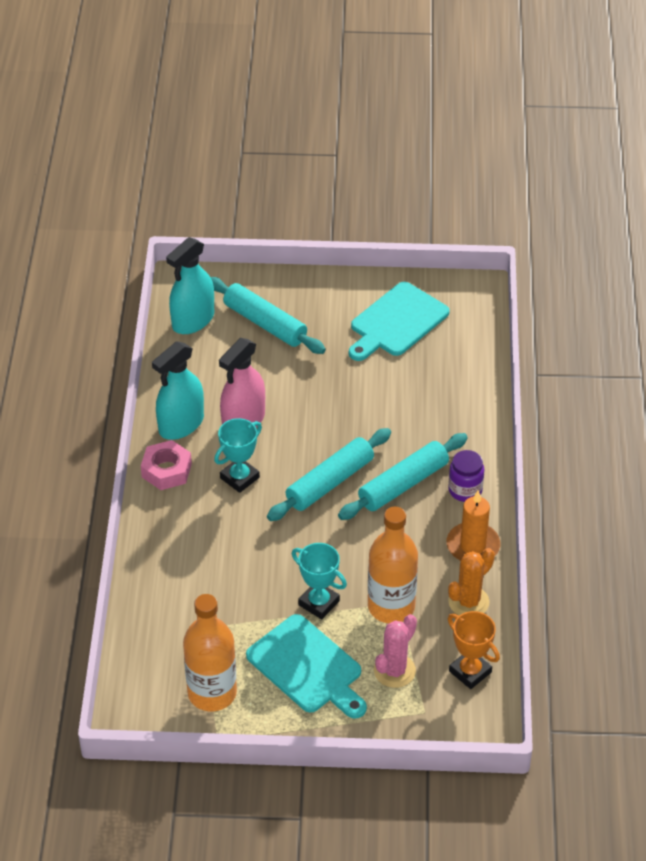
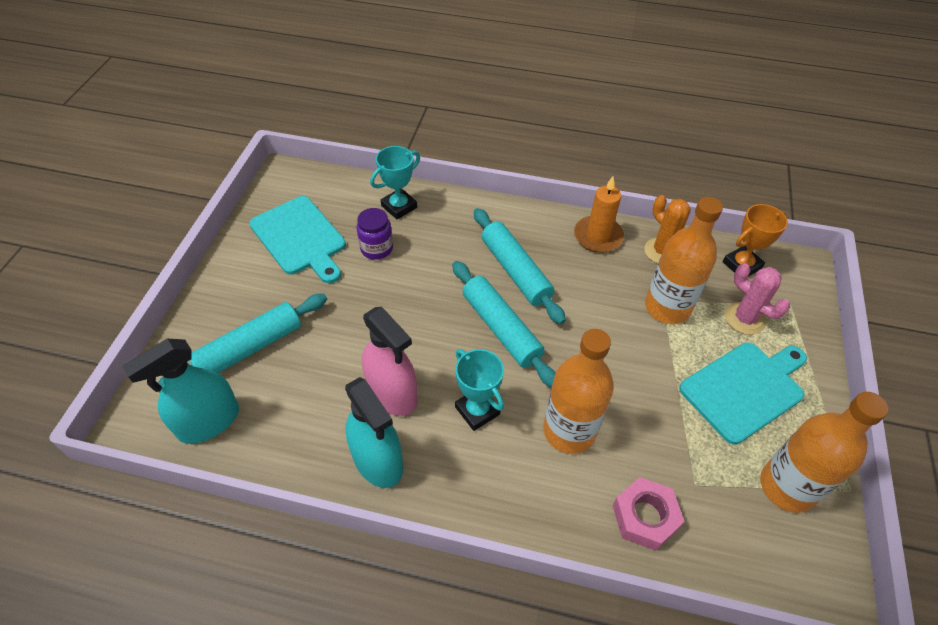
camera: 80 degrees left, 5 degrees up
(166, 470) = (448, 488): pink nut -> pink nut (645, 517)
(193, 320) = (209, 422): turquoise spray bottle -> turquoise spray bottle turned 90 degrees clockwise
(234, 540) = (569, 431): none -> orange bottle
(319, 603) = (661, 365): turquoise trophy -> turquoise trophy (399, 207)
(465, 490) = (531, 229): purple jar -> purple jar (376, 248)

